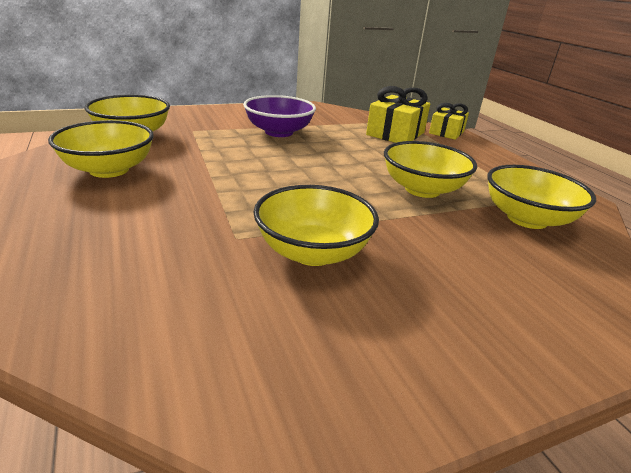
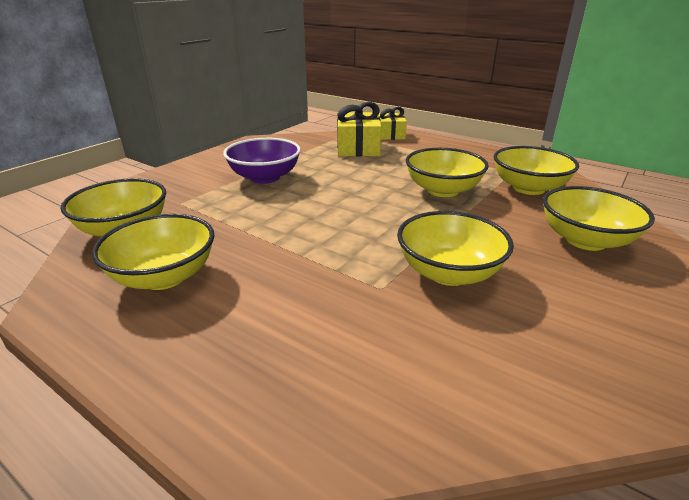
camera: 30 degrees left, 0 degrees up
(514, 287) = (585, 240): none -> yellow bowl

